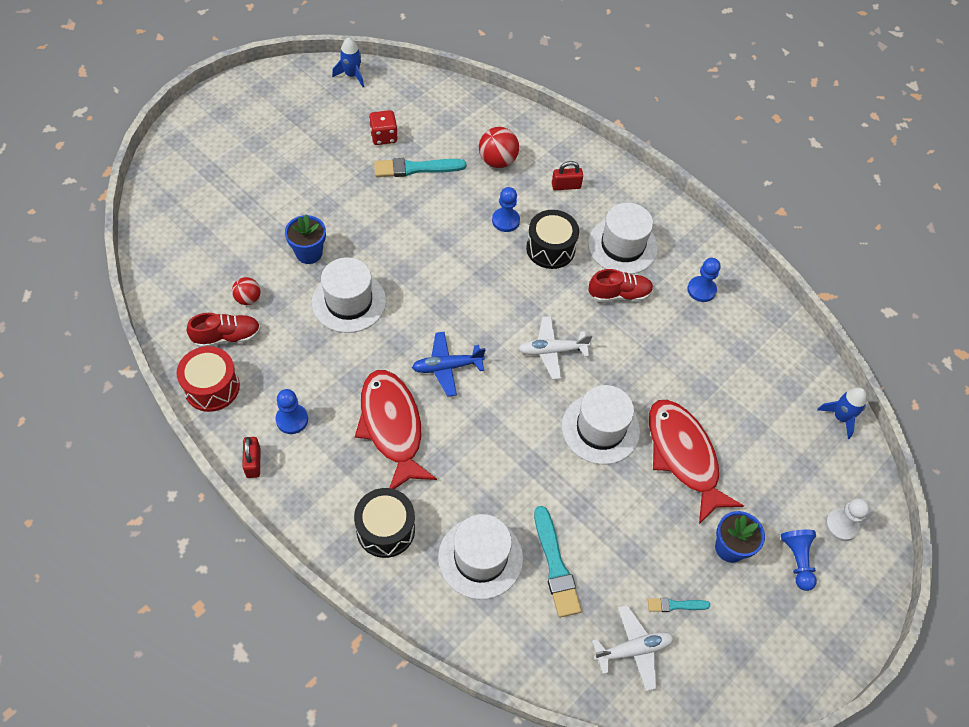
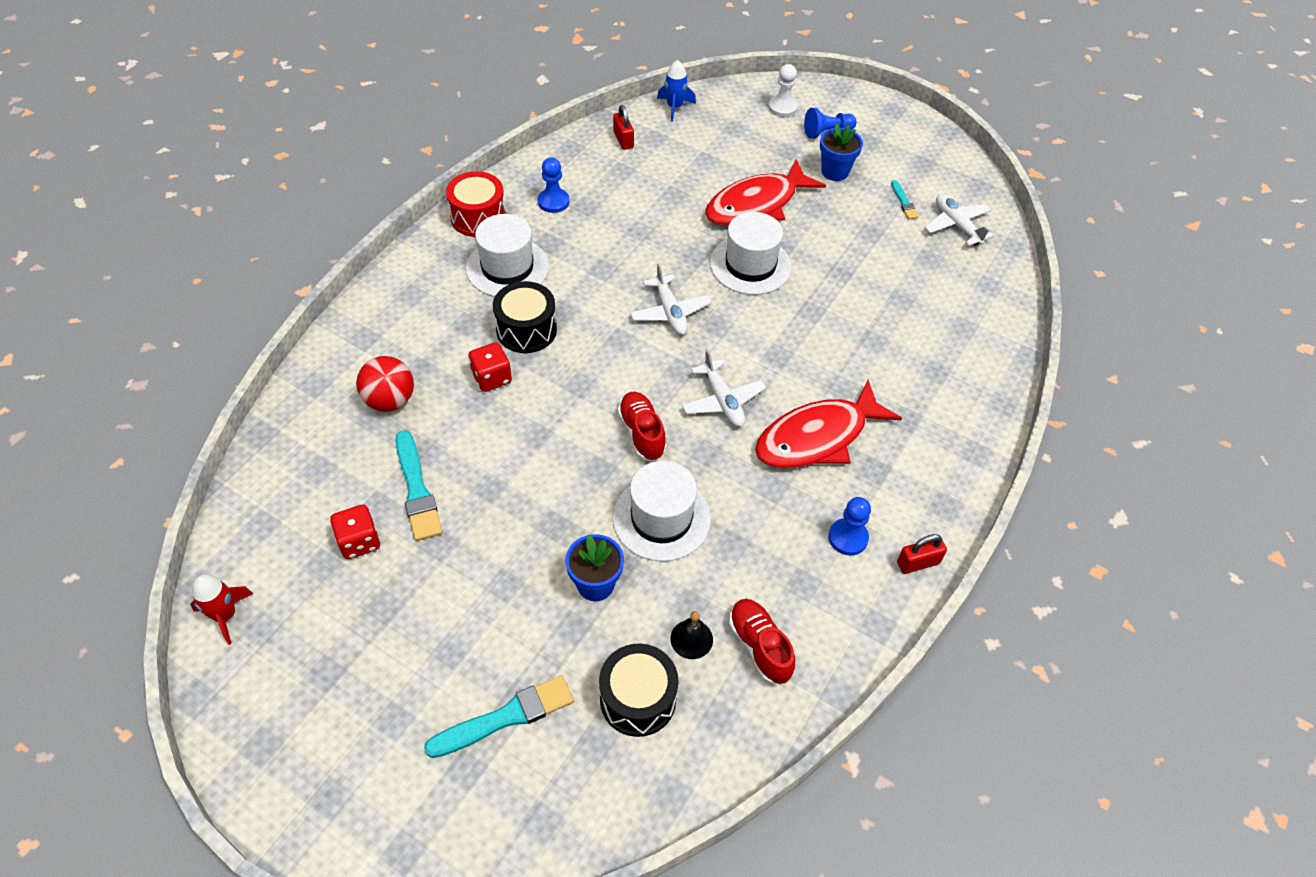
camera: 100 degrees left, 5 degrees down
(212, 387) = (839, 641): red drum -> red drum (478, 217)
(248, 299) = (691, 639): red ball -> black bell
(352, 75) = (225, 615): blue rocket -> red rocket
(385, 529) = (936, 419): black drum -> black drum (638, 699)
(447, 367) = (722, 401): blue plane -> white plane
(480, 558) = (927, 338): white hat -> none
(505, 221) = (492, 378): blue pawn -> red dice
(555, 565) = (908, 283): turquoise brush -> turquoise brush (505, 717)
(566, 186) = (423, 326): red padlock -> red padlock (623, 140)
(619, 294) = (577, 265): red shoe -> red shoe (642, 433)

